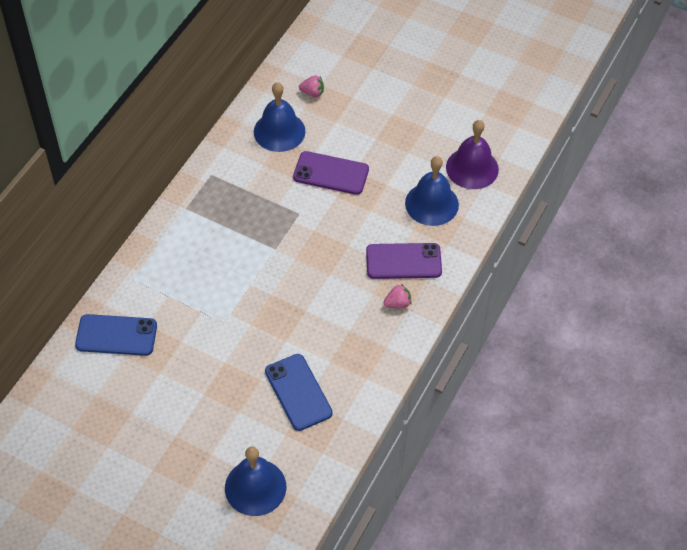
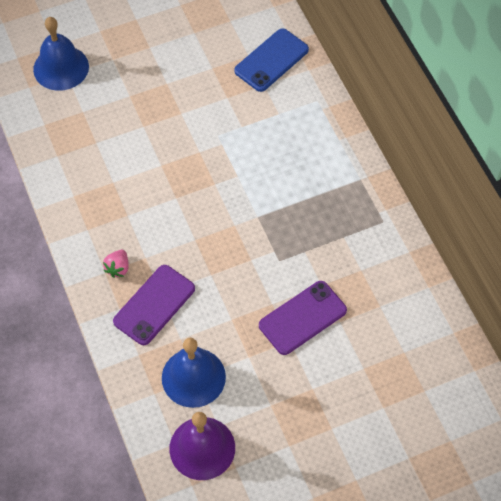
camera: 130 degrees right, 5 degrees up
(279, 131) = (391, 310): blue bell -> none
(298, 392) = (108, 142): blue phone -> none
(312, 93) = (418, 374): pink strawberry -> none

